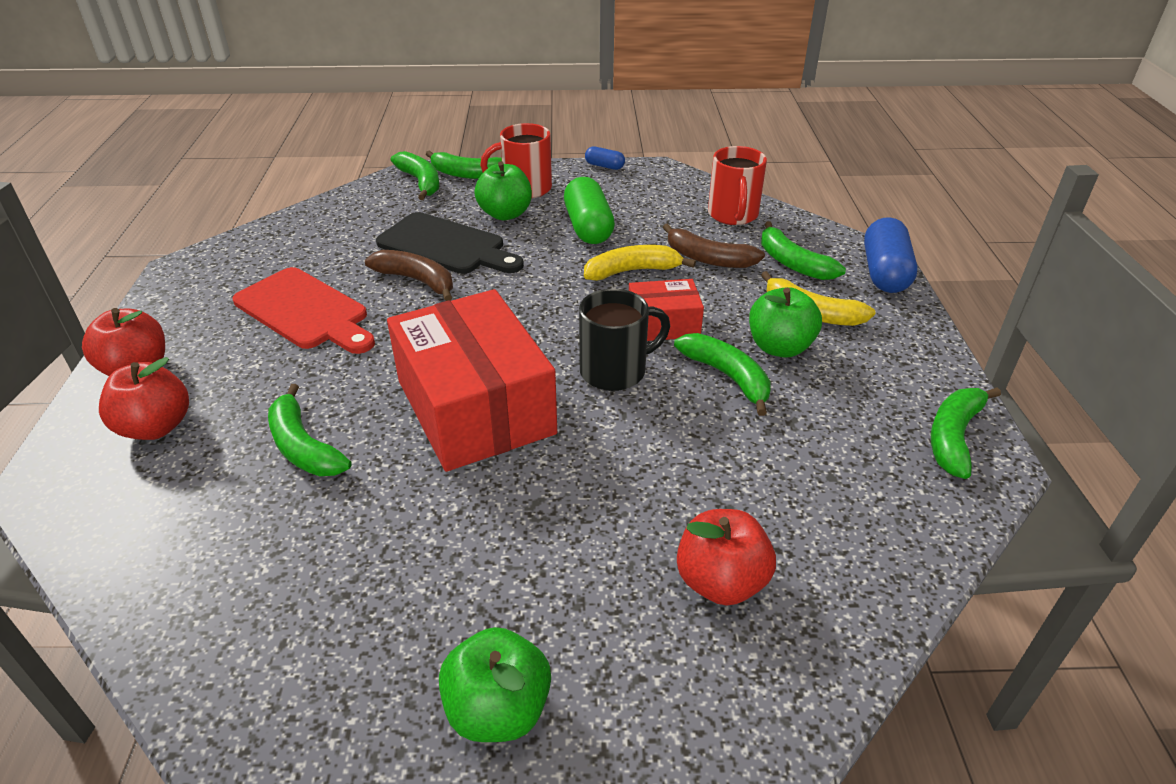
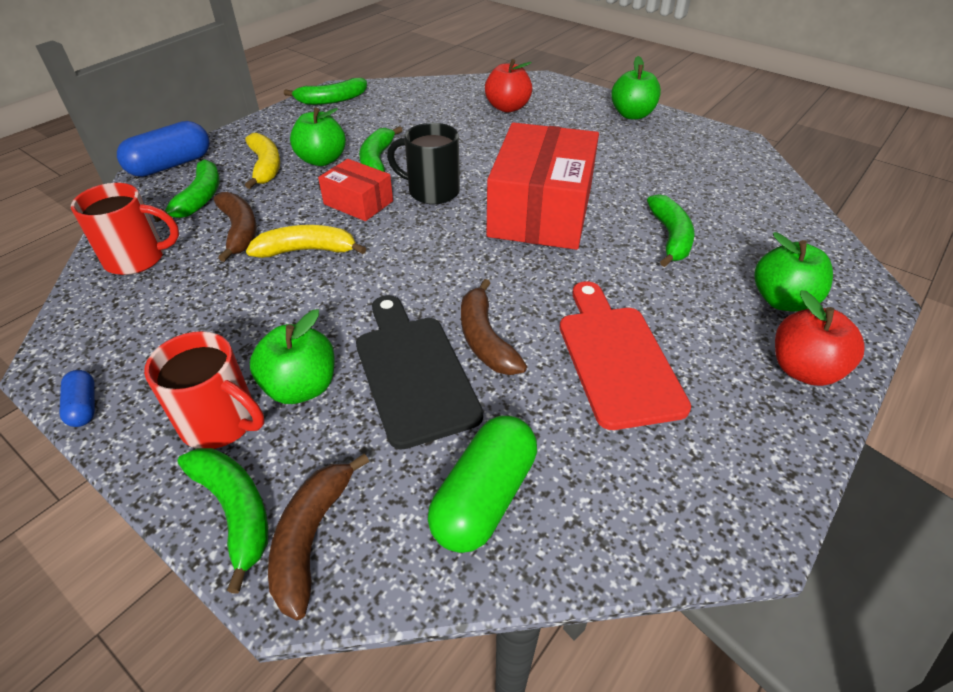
camera: 140 degrees left, 5 degrees up
(156, 427) = (782, 300): red apple -> green apple
(420, 182) = (311, 538): green banana -> brown banana
(588, 227) = (261, 316): green capsule -> green capsule (484, 497)
(632, 271) = (307, 250): yellow banana -> yellow banana turned 150 degrees clockwise
(733, 215) = (137, 258): red mug -> red mug turned 45 degrees clockwise

